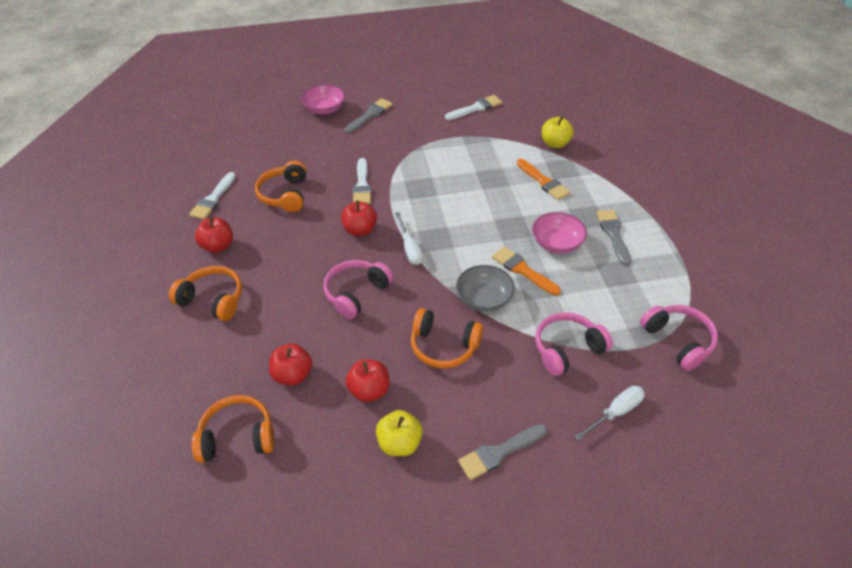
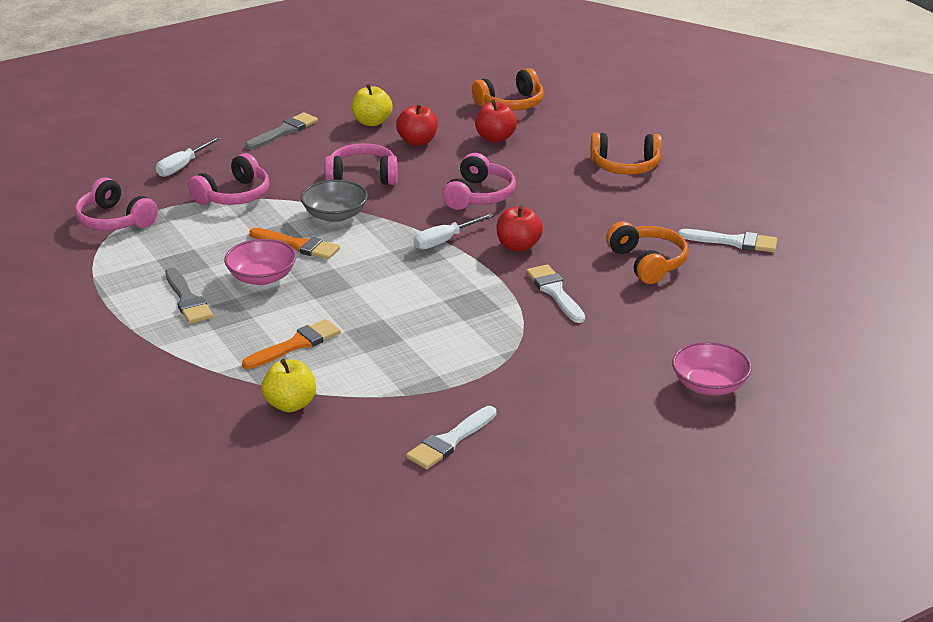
camera: 160 degrees right, 15 degrees down
(213, 199) = (734, 242): white brush -> white brush turned 105 degrees clockwise
(218, 246) = (671, 203): red apple -> none
(370, 115) = (625, 391): grey brush -> none
(410, 248) = (445, 241): white screwdriver -> white screwdriver turned 90 degrees counterclockwise
(444, 346) = (362, 177): orange headphones -> pink headphones
(543, 182) = (296, 344): orange brush -> orange brush turned 105 degrees clockwise

